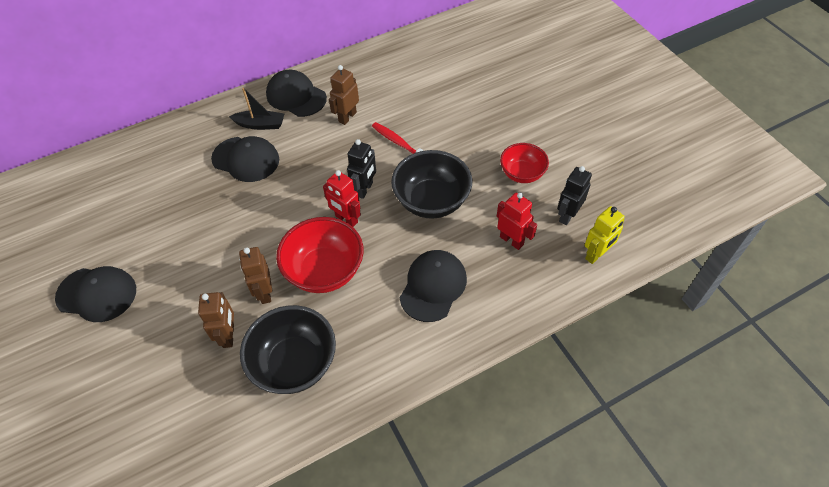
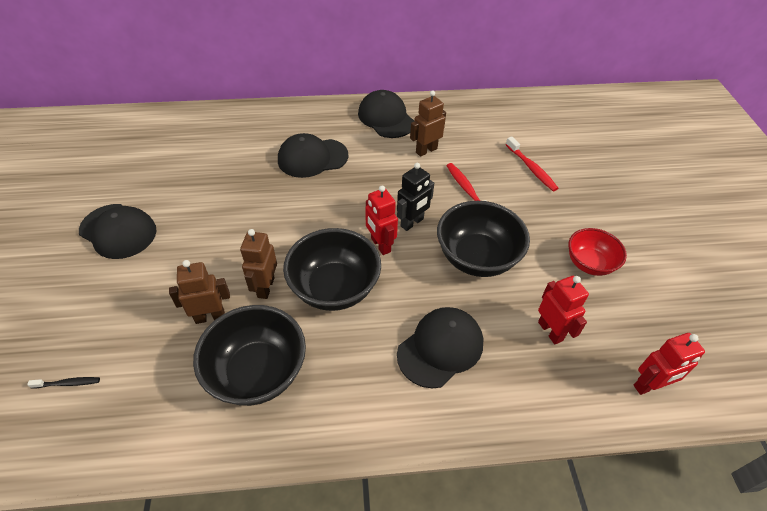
camera: 20 degrees right, 5 degrees down
(134, 438) = (68, 383): none -> black toothbrush
(229, 335) = (210, 316): brown robot -> brown robot turned 120 degrees counterclockwise
(246, 159) = (312, 158): black cap -> black cap turned 120 degrees clockwise
(260, 124) = (341, 132): black boat -> none
(325, 271) = (334, 288): red bowl -> black bowl
(445, 104) = (531, 168): none -> red toothbrush
(567, 215) = (628, 327): black robot -> none
(596, 254) = (649, 386): yellow robot -> red robot

